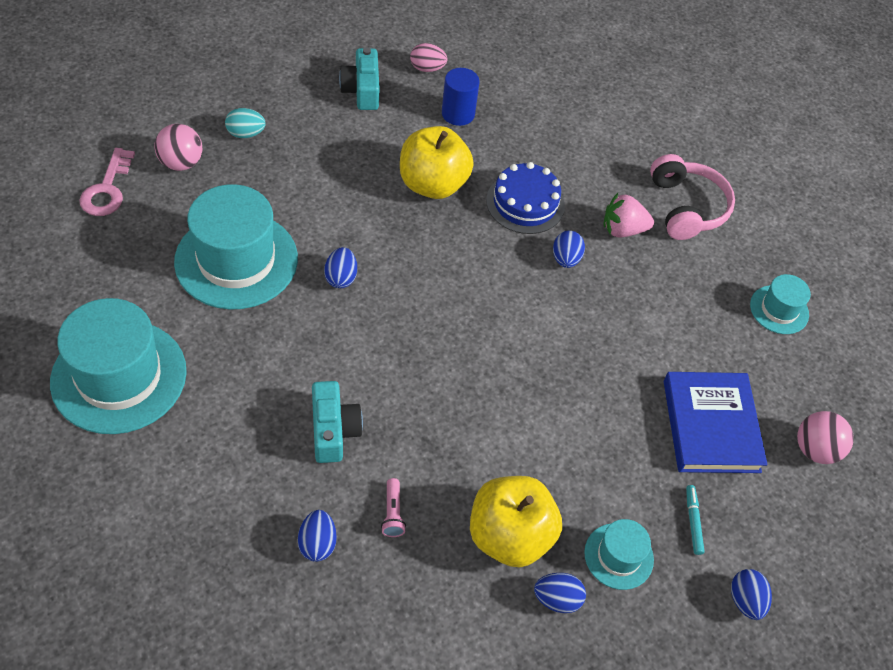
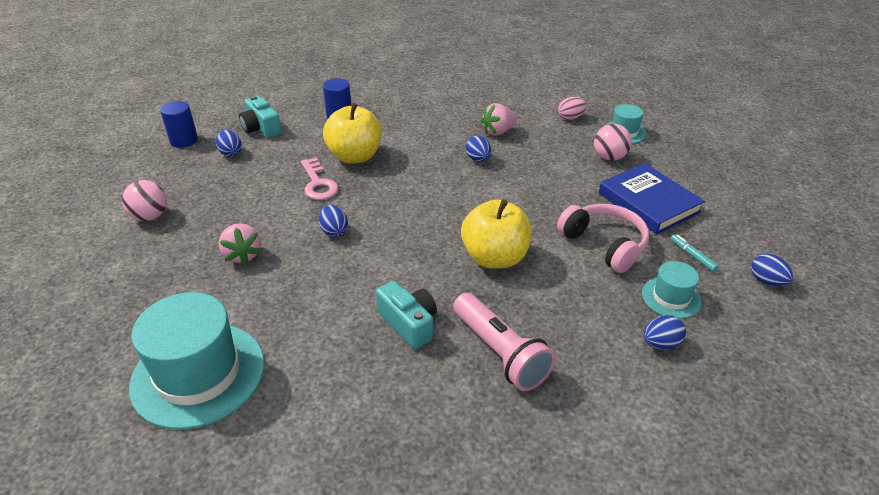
camera: 25 degrees left, 15 degrees down
(107, 189) = (96, 256): pink key -> pink key (318, 183)
(236, 260) = (243, 255): turquoise hat -> pink strawberry
(246, 134) = (191, 181): turquoise egg -> none
(272, 70) = (184, 140): none -> blue cylinder
(317, 543) = (462, 403): blue egg -> blue egg (230, 153)
(393, 513) = (500, 352): pink flashlight -> pink flashlight, size x2.31
(427, 68) = (298, 102): pink egg -> pink egg (570, 118)
(509, 536) = (592, 323): yellow apple -> yellow apple (495, 258)
(525, 203) = (425, 142): blue cake -> none
(686, 207) = (524, 108): pink headphones -> pink headphones (604, 244)
(815, 449) = (715, 187): pink ball -> pink ball (609, 157)

